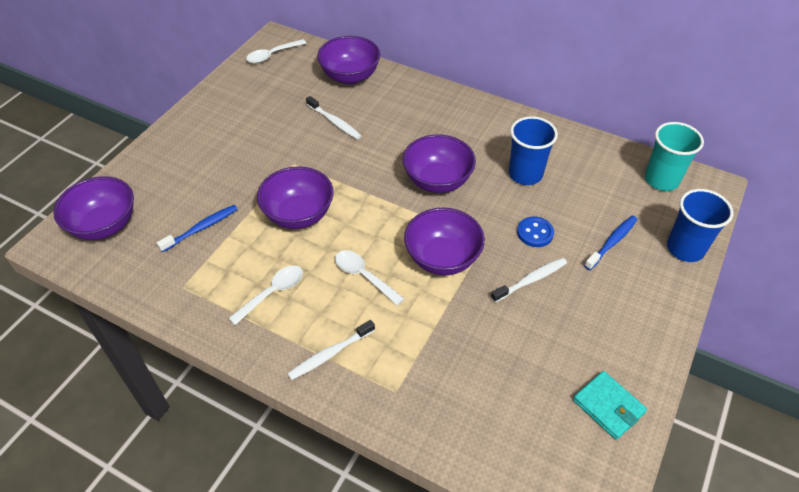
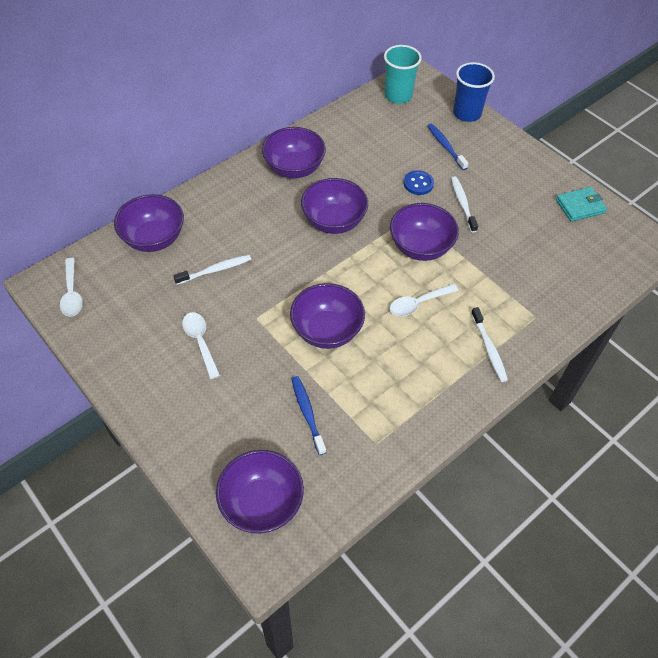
camera: 70 degrees left, 5 degrees up
(272, 293) = (411, 373): white spoon -> white spoon (200, 342)
(490, 133) = (294, 168): none -> purple bowl
(525, 174) = (354, 165): blue cup -> none

